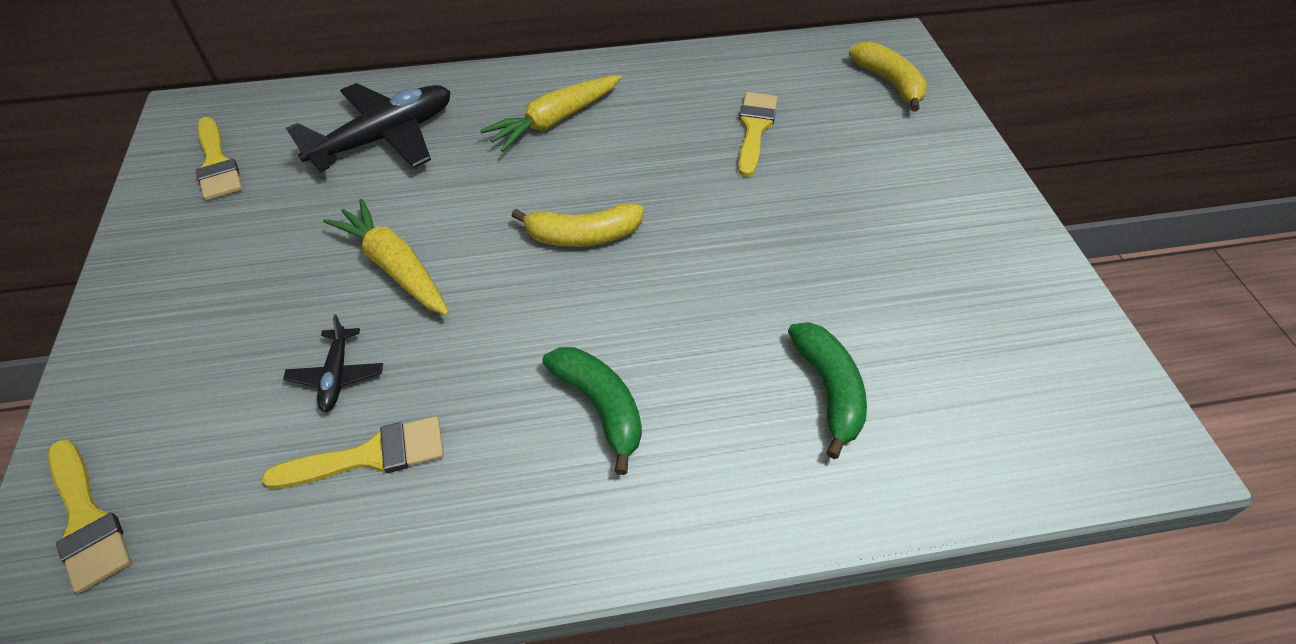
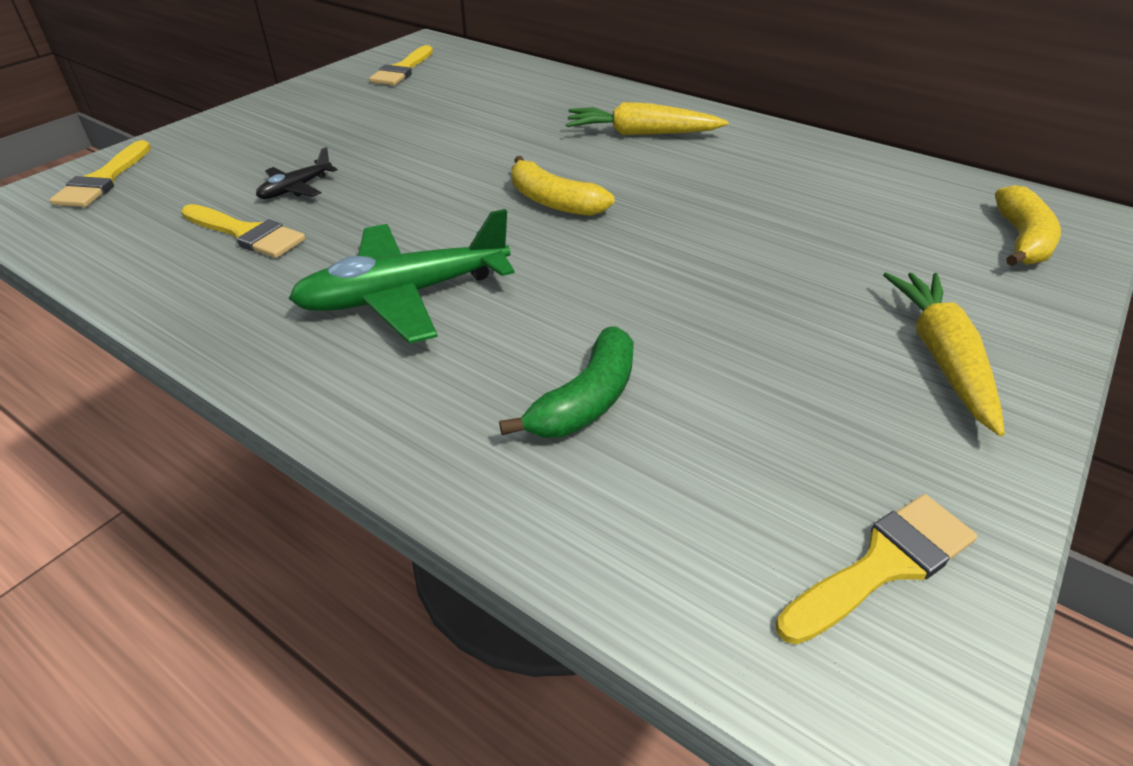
camera: 45 degrees right, 10 degrees down
(386, 137) = (513, 96): black plane -> none
(394, 266) = (411, 157): yellow carrot -> yellow carrot (941, 356)
(600, 407) = (404, 295): green banana -> green plane
(754, 129) = (808, 208): yellow brush -> yellow brush (883, 565)

